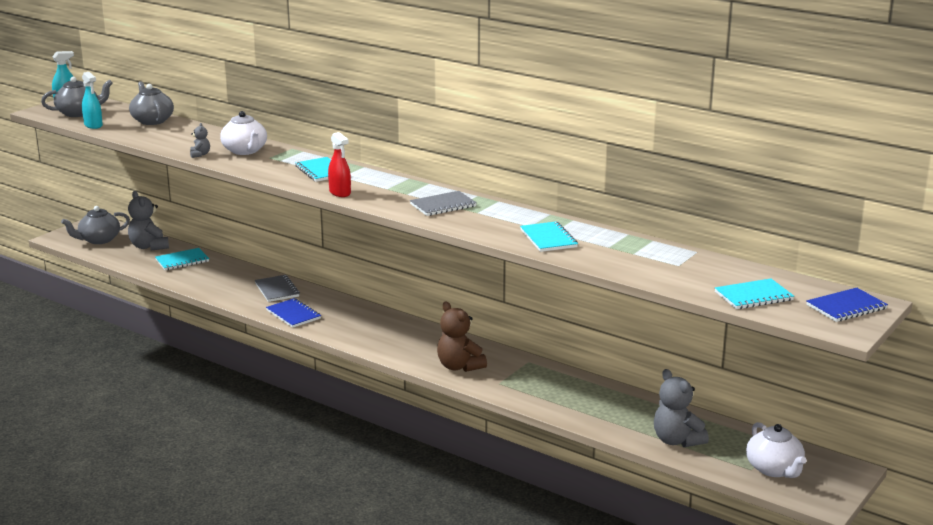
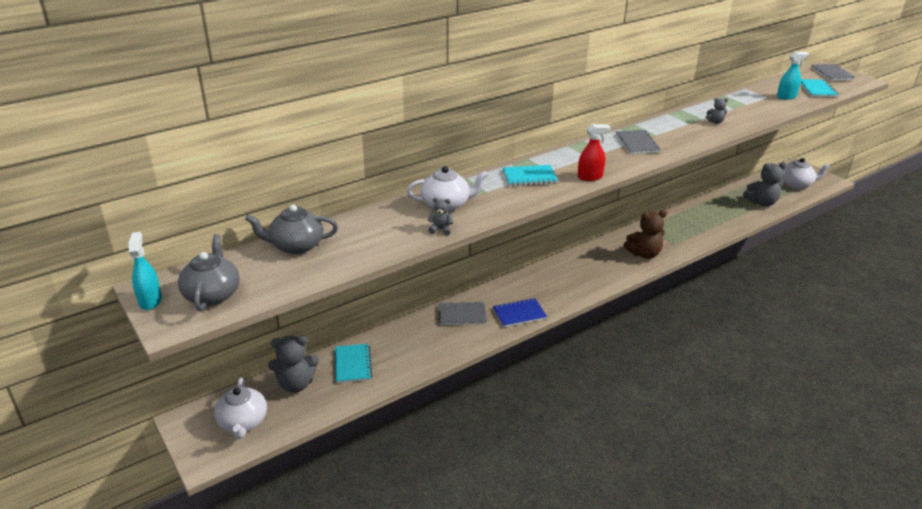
camera: 70 degrees left, 10 degrees up
(93, 125) = (276, 287): turquoise spray bottle -> turquoise spray bottle (786, 97)
(99, 240) = (243, 422): grey teapot -> white teapot
(548, 238) = (715, 122): turquoise notebook -> grey teddy bear
(846, 307) = (831, 74): blue notebook -> grey notebook

